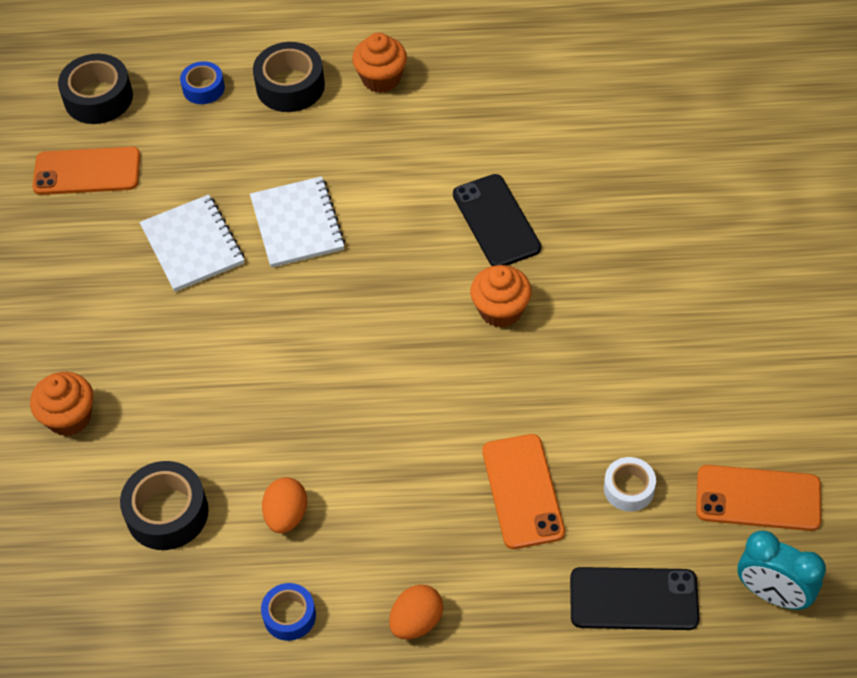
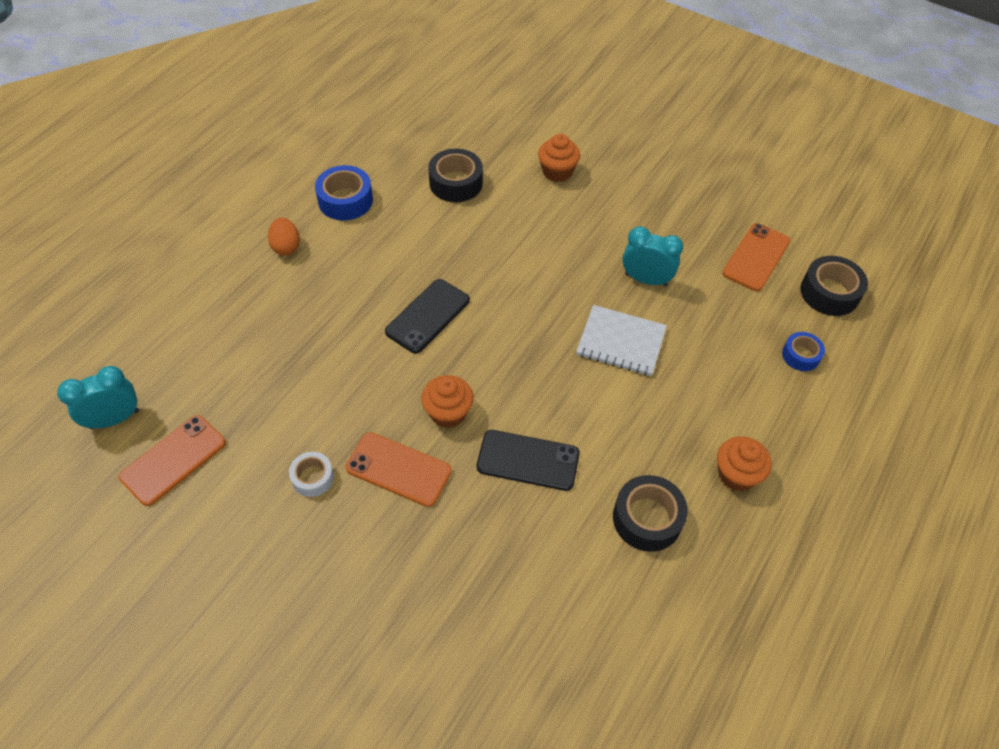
camera: 120 degrees right, 0 degrees up
(192, 245) = (646, 279): white notebook -> turquoise clock
(286, 515) = (405, 228): orange egg -> none
(289, 616) = (345, 200): blue tape -> blue tape, size x1.63
(290, 86) = (768, 409): black tape -> black tape (647, 518)
(522, 491) = (309, 339): orange phone -> orange phone (398, 469)
(629, 489) = (254, 394): white tape -> white tape (312, 477)
(633, 599) = (190, 348): black phone -> black phone (428, 316)

